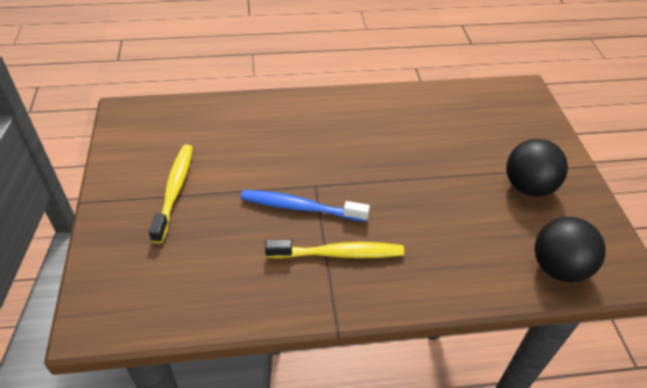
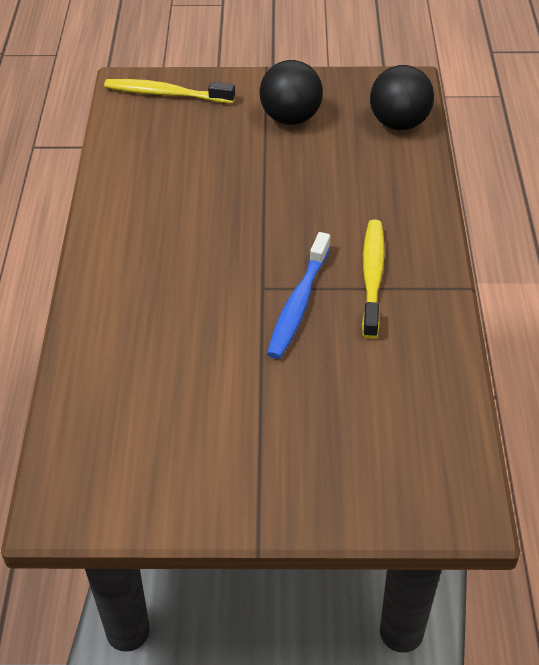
camera: 80 degrees left, 0 degrees up
(174, 191) = (251, 432): yellow toothbrush -> yellow toothbrush (166, 94)

